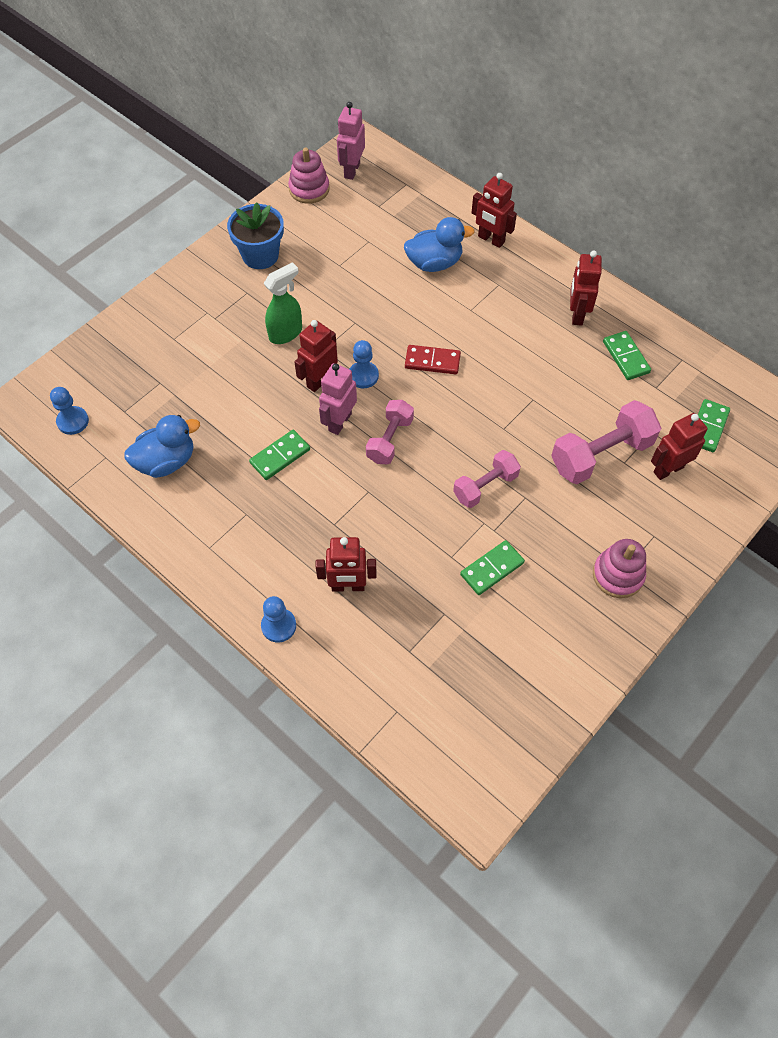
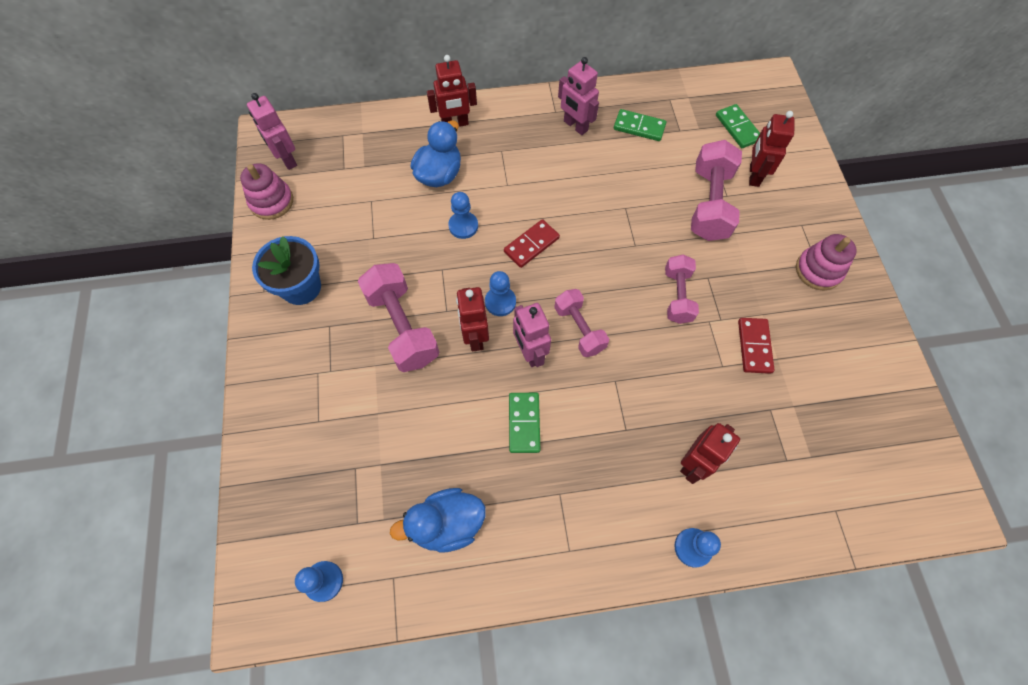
camera: 50 degrees left, 5 degrees up
(166, 461) = (447, 524): blue duck -> blue duck turned 120 degrees counterclockwise
(286, 333) = (402, 327): green spray bottle -> pink dumbbell
(404, 309) = (463, 226): none -> blue pawn
(492, 569) = (754, 346): green domino -> red domino
(577, 314) = (575, 126): red robot -> pink robot

